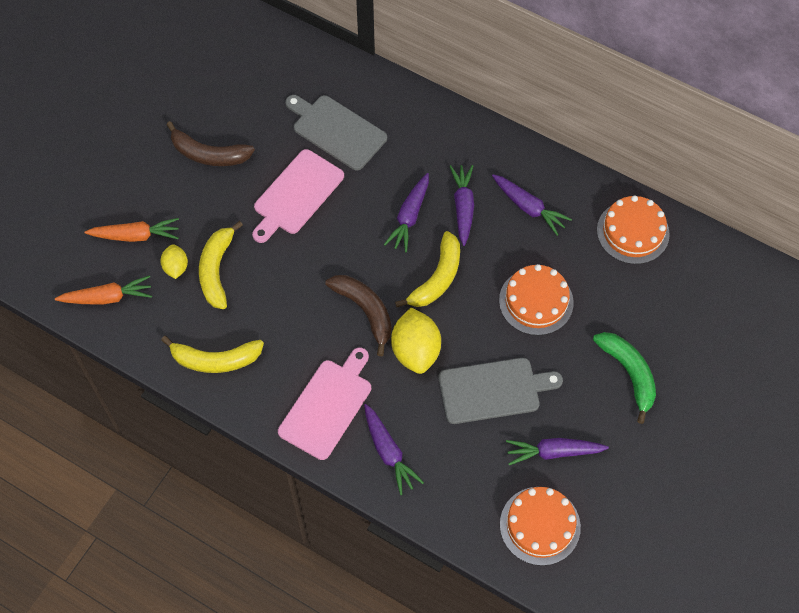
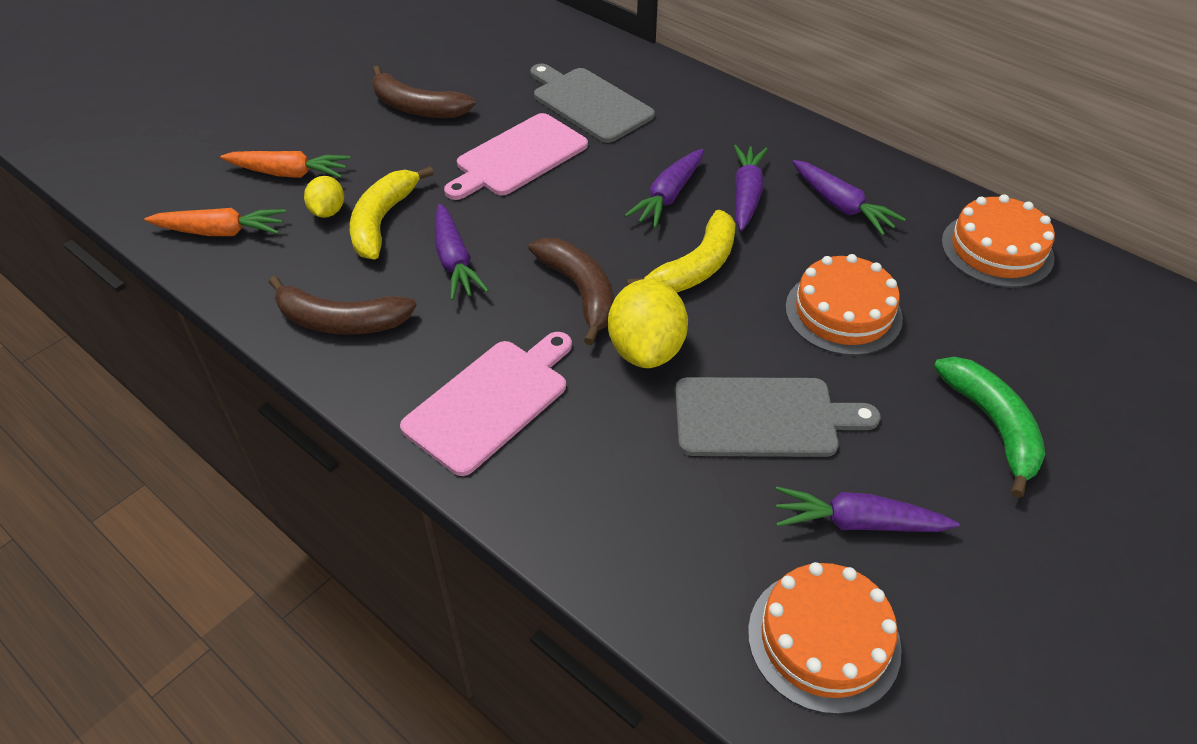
camera: 10 degrees right, 15 degrees down
(215, 360) = (341, 321): yellow banana -> brown banana
(388, 452) = (572, 480): purple carrot -> purple carrot (454, 261)

